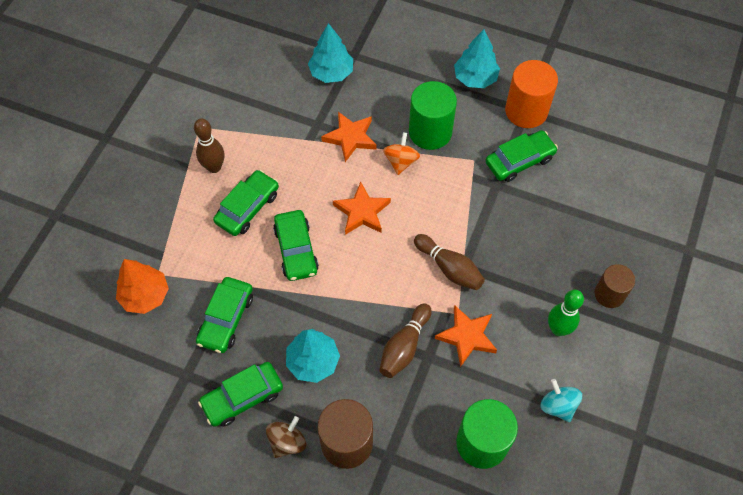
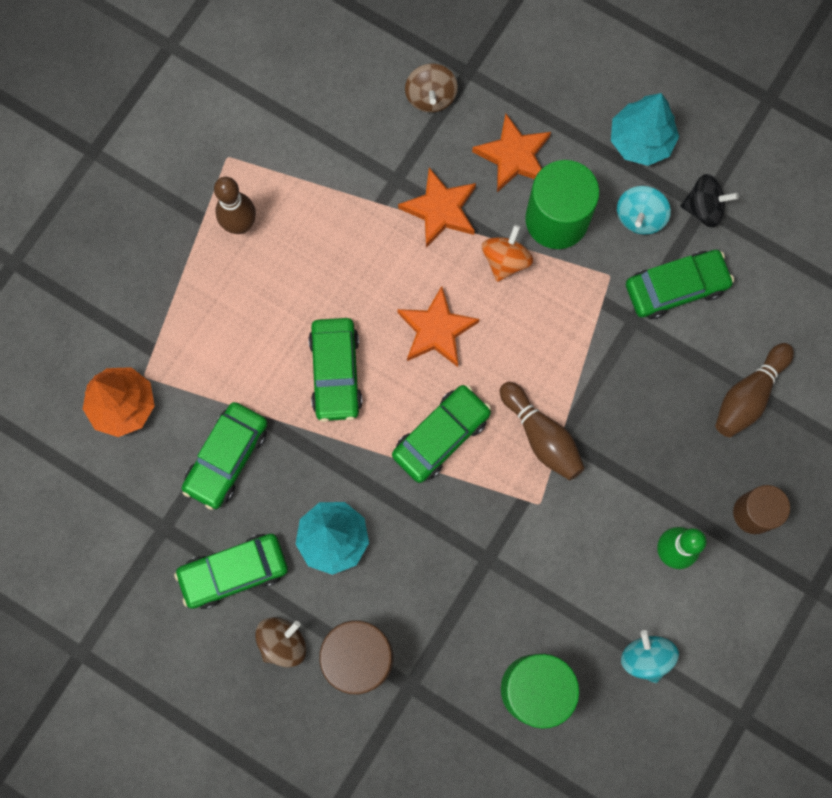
camera: 10 degrees right, 15 degrees up
(247, 208) = (278, 297): green car -> green car (441, 436)
(331, 73) = (431, 97): turquoise tree -> brown spinning top
(404, 346) = (458, 539): brown bowling pin -> brown bowling pin (748, 395)
(467, 336) = (545, 540): orange star -> orange star (513, 156)
(485, 122) = (640, 217): none -> turquoise spinning top
(526, 111) = (703, 208): orange cylinder -> black spinning top

